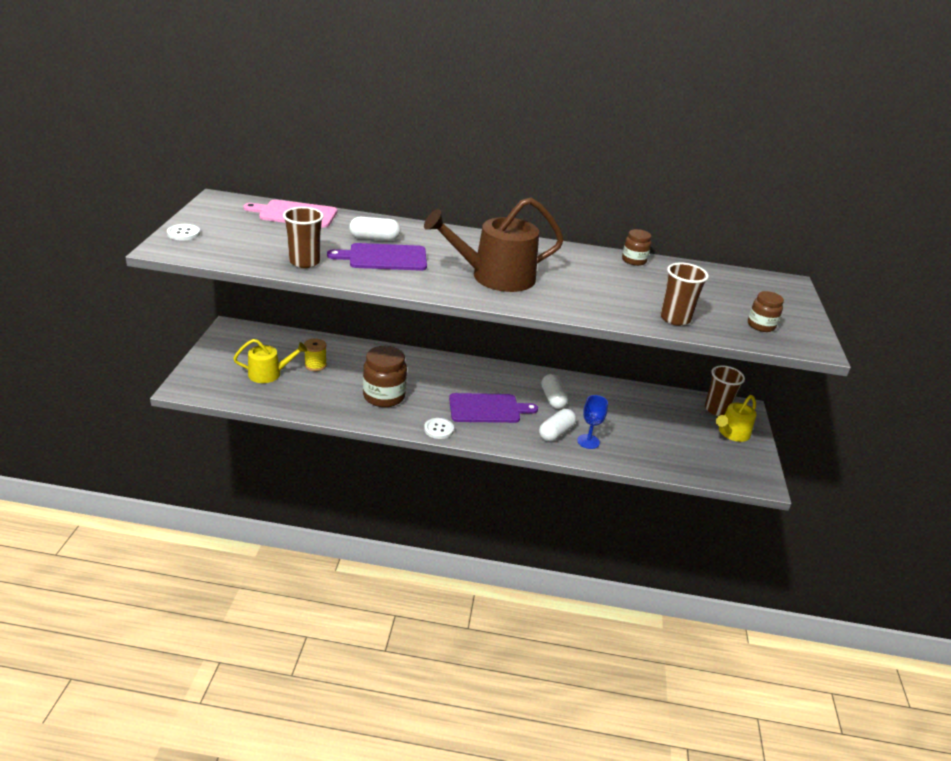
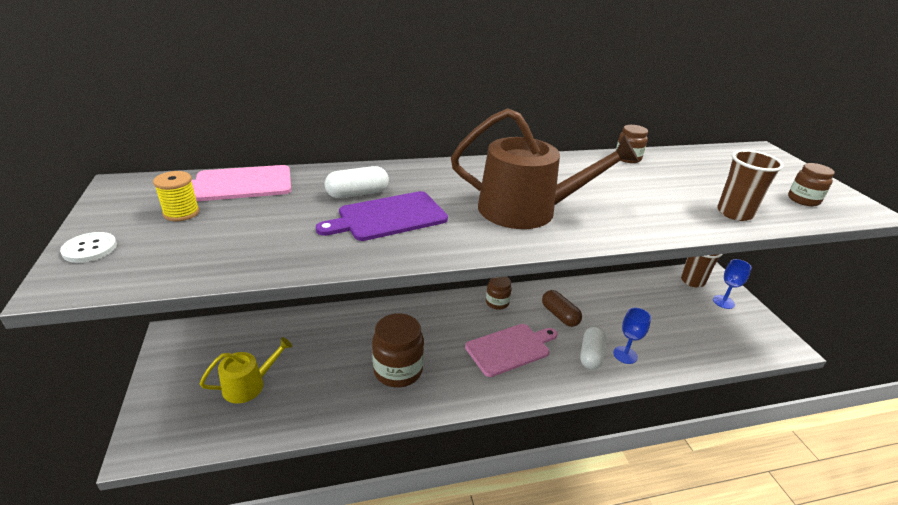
camera: 20 degrees left, 0 degrees up
(304, 262) = (294, 250): brown cup -> none
(315, 365) = (299, 354): yellow spool -> yellow spool (181, 213)
(438, 429) = (480, 394): white button -> none
(487, 408) = (510, 348): purple cutting board -> pink cutting board
(495, 277) = (527, 210): brown watering can -> brown watering can turned 135 degrees counterclockwise
(502, 375) = (497, 302): none -> brown jar
(553, 399) = (559, 315): white capsule -> brown capsule
(732, 433) = (723, 302): yellow watering can -> blue goblet

